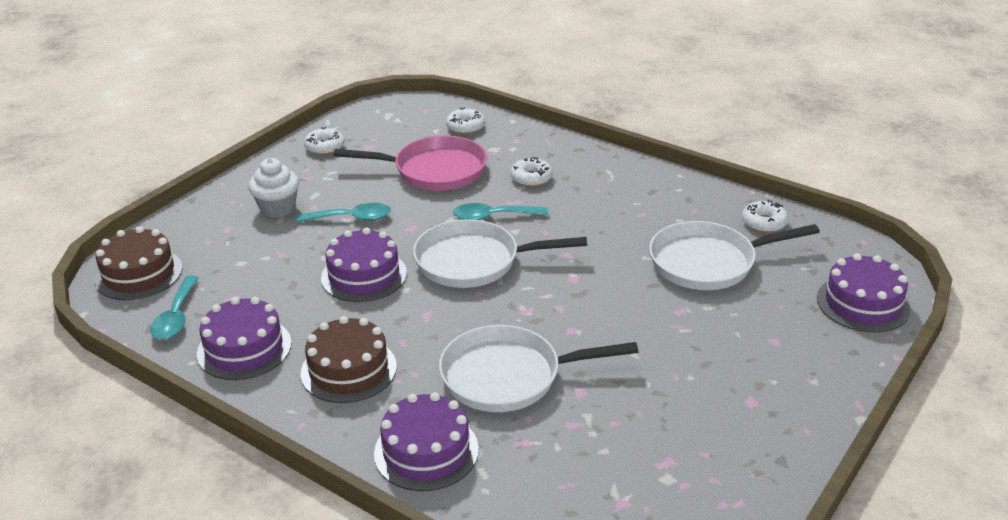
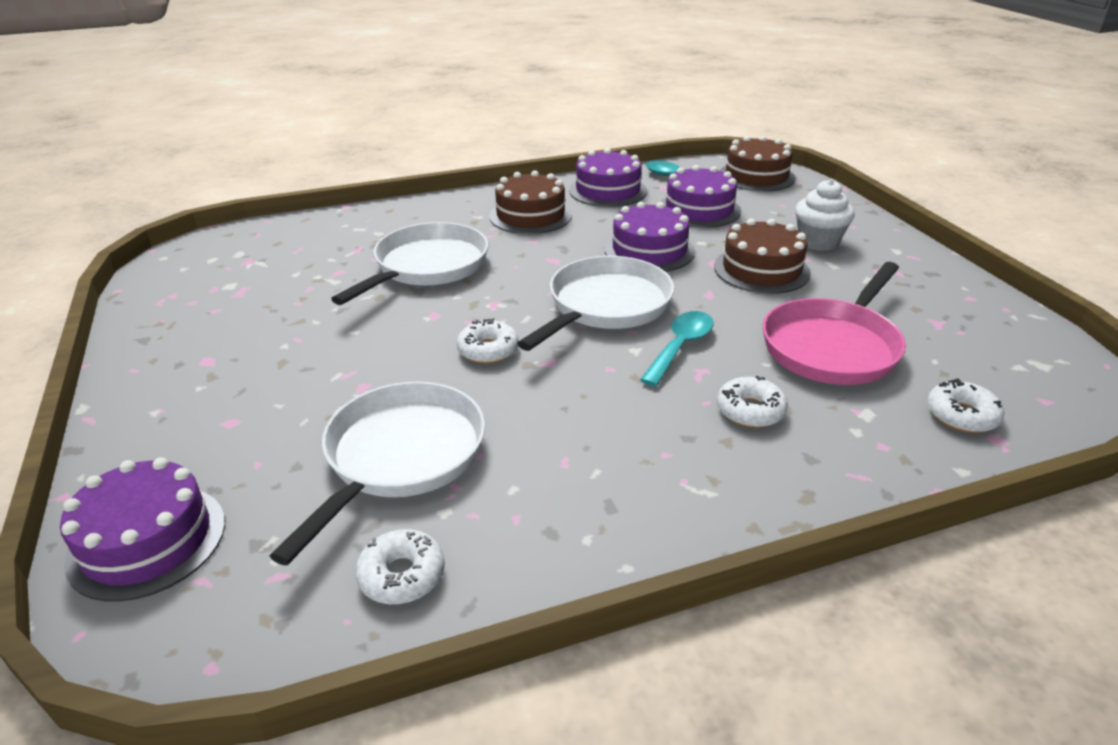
camera: 125 degrees right, 0 degrees up
(325, 147) = (954, 296): white donut -> white donut (488, 350)
(351, 218) = (761, 270): turquoise spoon -> brown cake
(426, 451) = (408, 218): purple cake -> purple cake (699, 209)

